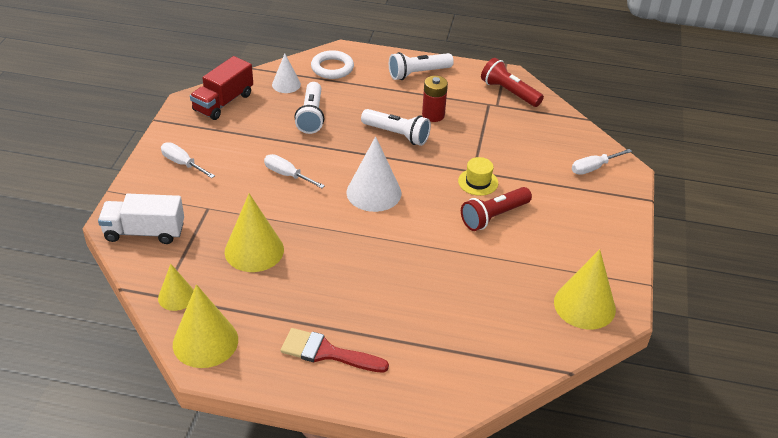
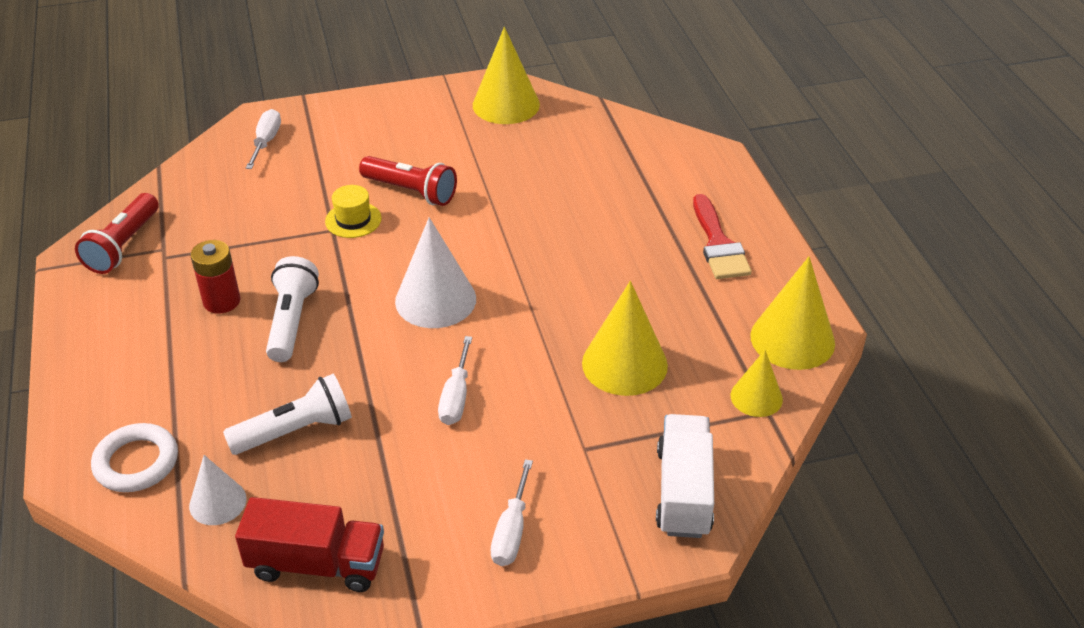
camera: 115 degrees left, 0 degrees up
(144, 232) = (683, 492): white truck -> white truck turned 150 degrees counterclockwise
(418, 73) = (110, 352): white flashlight -> none
(593, 168) = (266, 142): white screwdriver -> white screwdriver turned 120 degrees counterclockwise

